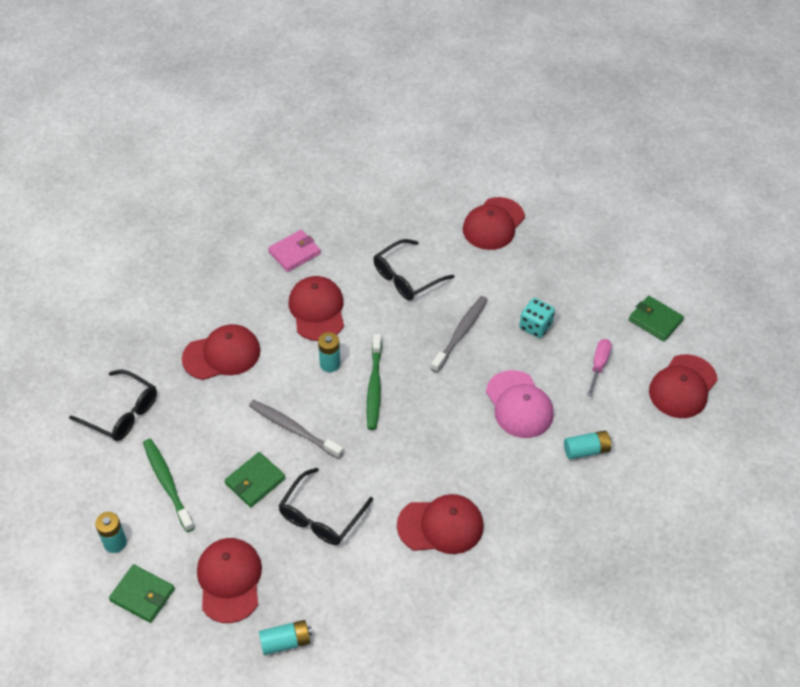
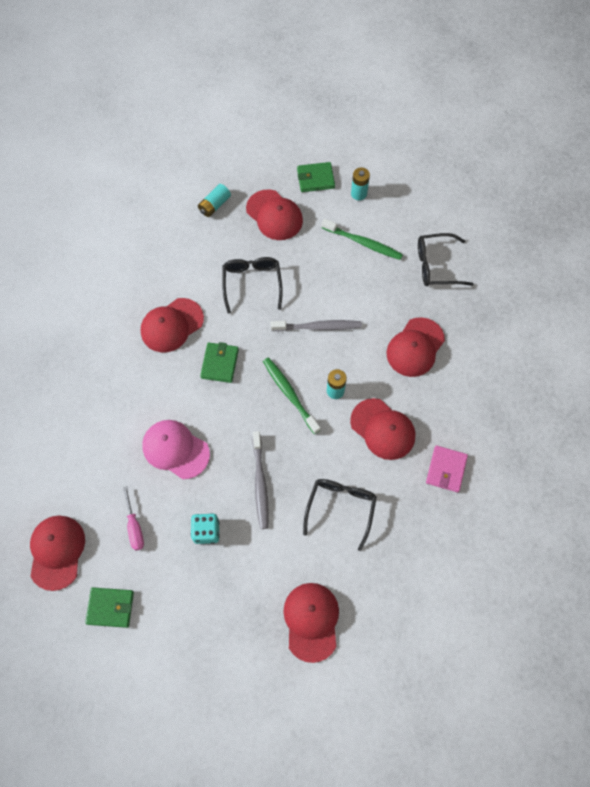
camera: 145 degrees right, 15 degrees up
(255, 481) = (311, 278): green wallet -> green wallet (219, 363)
(586, 450) = (104, 444): turquoise battery -> none

